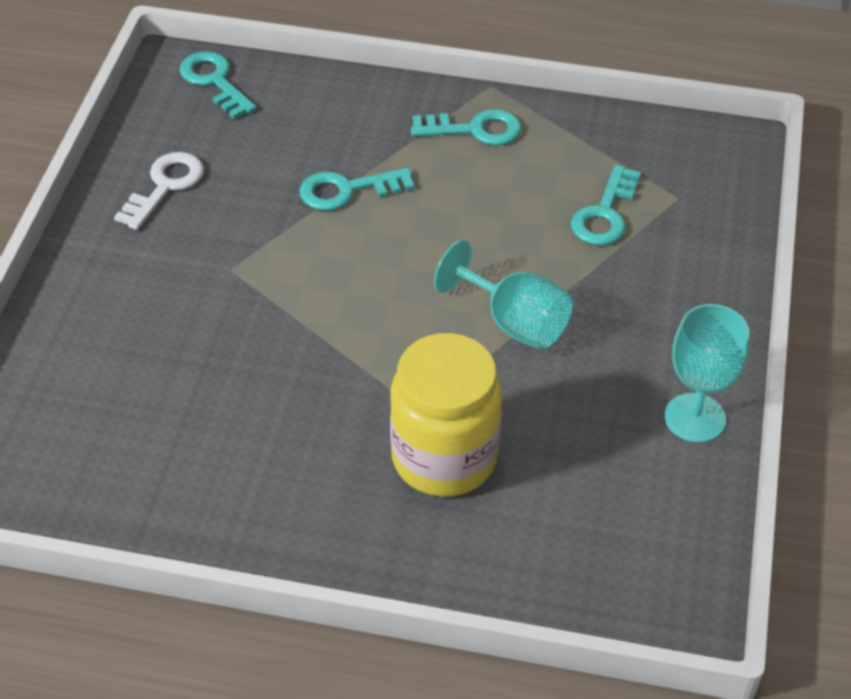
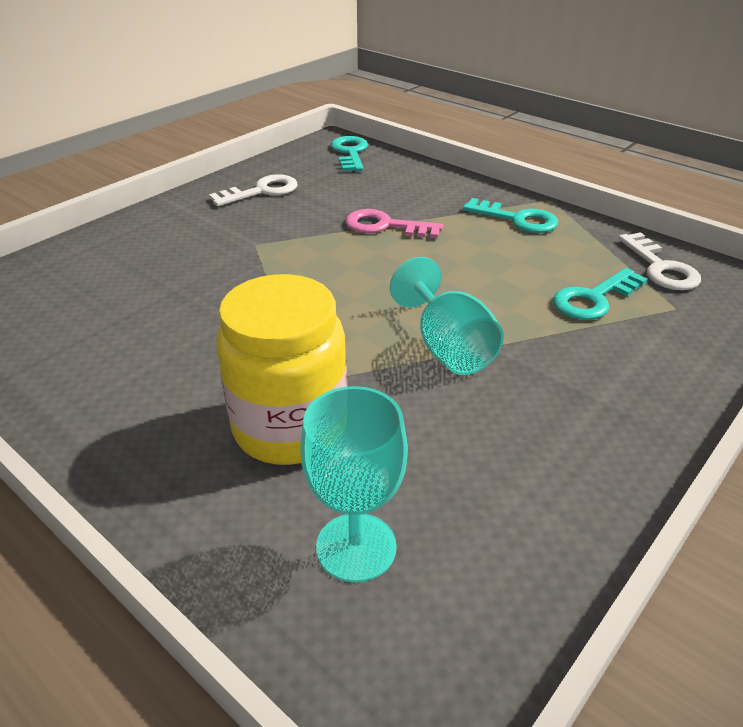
camera: 30 degrees right, 10 degrees down
(347, 190) = (385, 226): turquoise key -> pink key
(643, 150) = (660, 268): none -> white key
(694, 418) = (580, 495): turquoise goblet -> turquoise goblet (356, 547)

